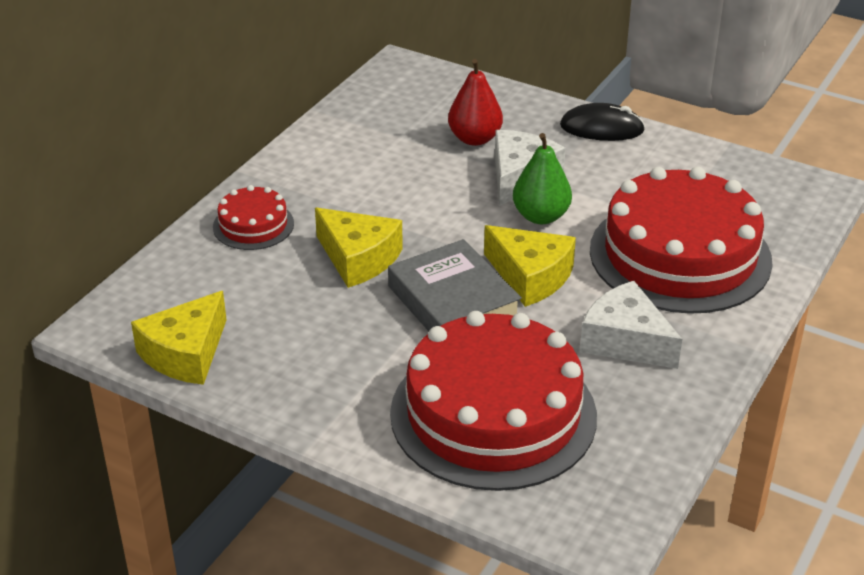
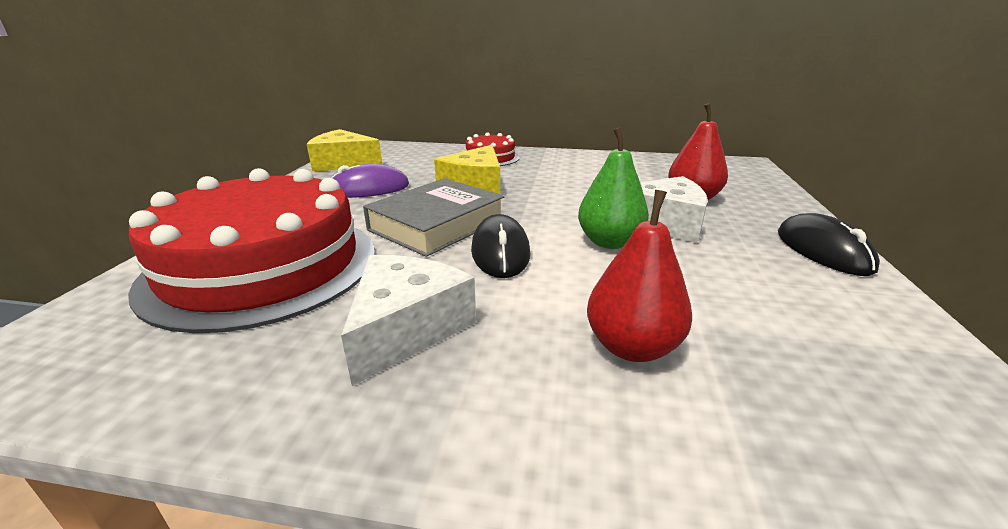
camera: 70 degrees right, 10 degrees down
(315, 338) = (369, 189): none -> purple mouse
(530, 276) = (500, 252): yellow cheese -> black mouse
(680, 255) = (632, 347): red cake -> red pear

